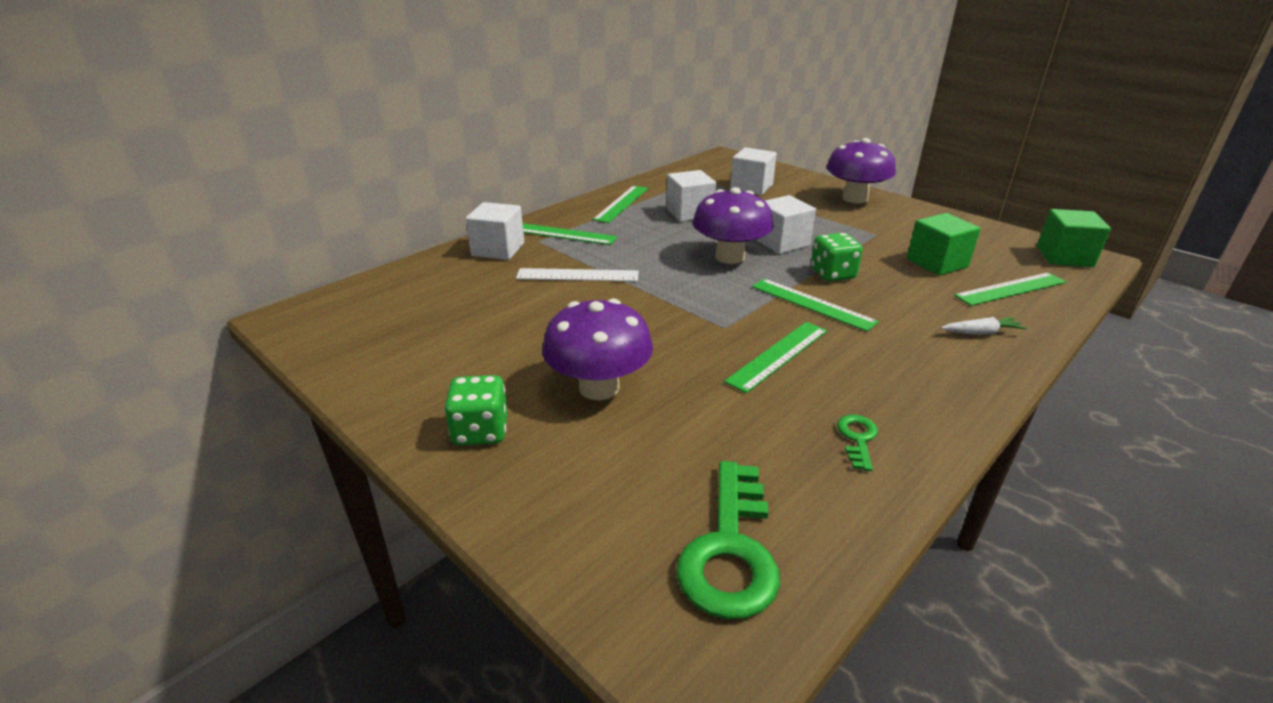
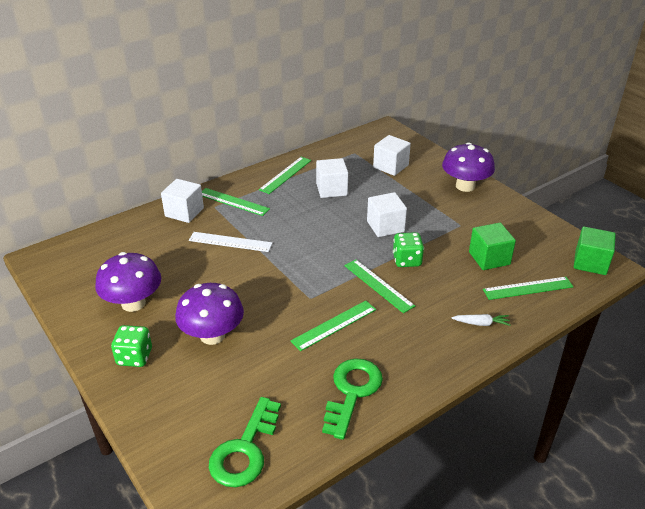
camera: 10 degrees right, 5 degrees up
(729, 257) = (341, 236): purple mushroom -> purple mushroom (133, 303)
(857, 439) = (352, 392): green key -> green key, size x2.04

